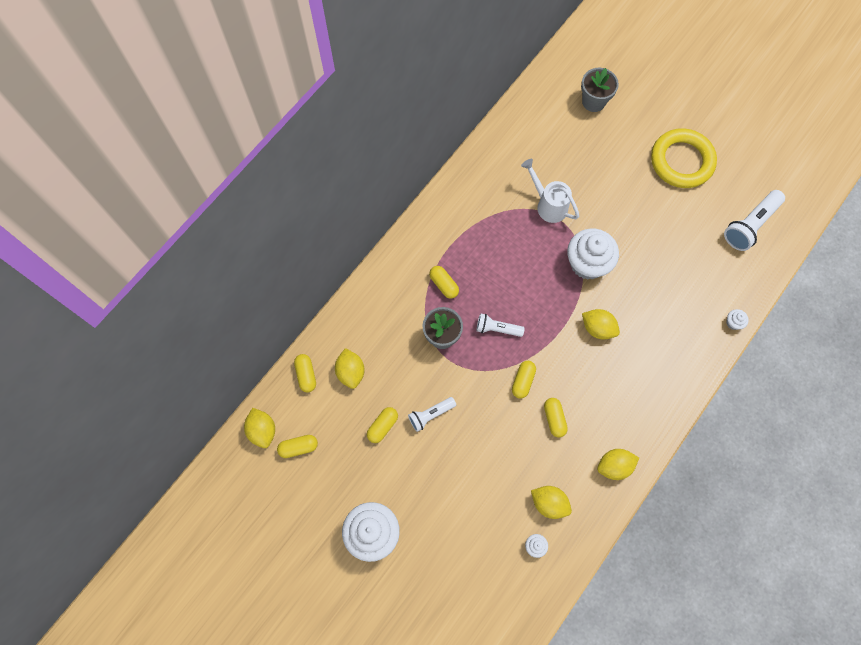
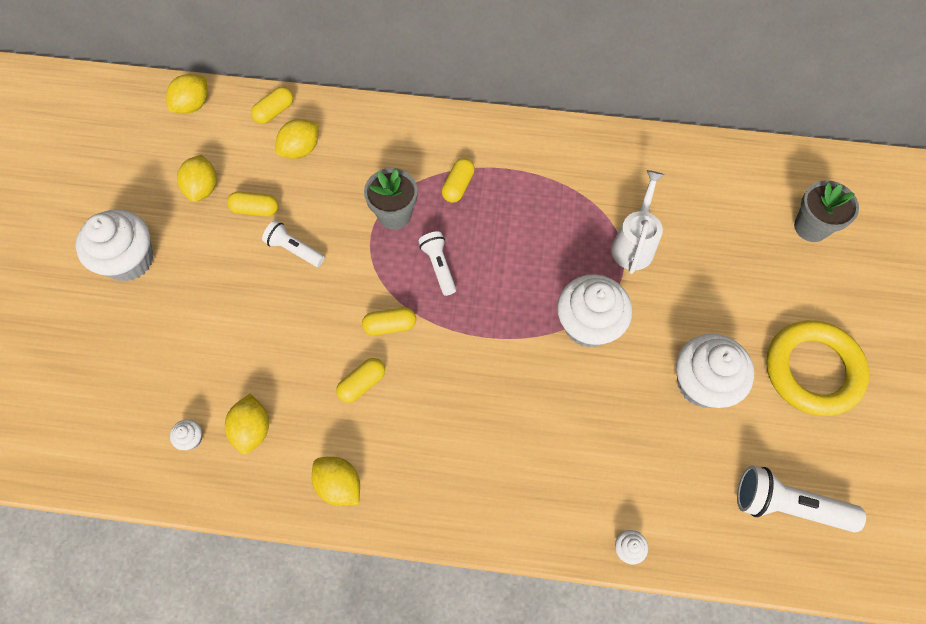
camera: 60 degrees right, 5 degrees down
(298, 447) = (191, 145): yellow capsule -> none
(598, 328) = (510, 378): yellow lemon -> yellow lemon (203, 188)
(658, 223) = (702, 383): none -> white cupcake

